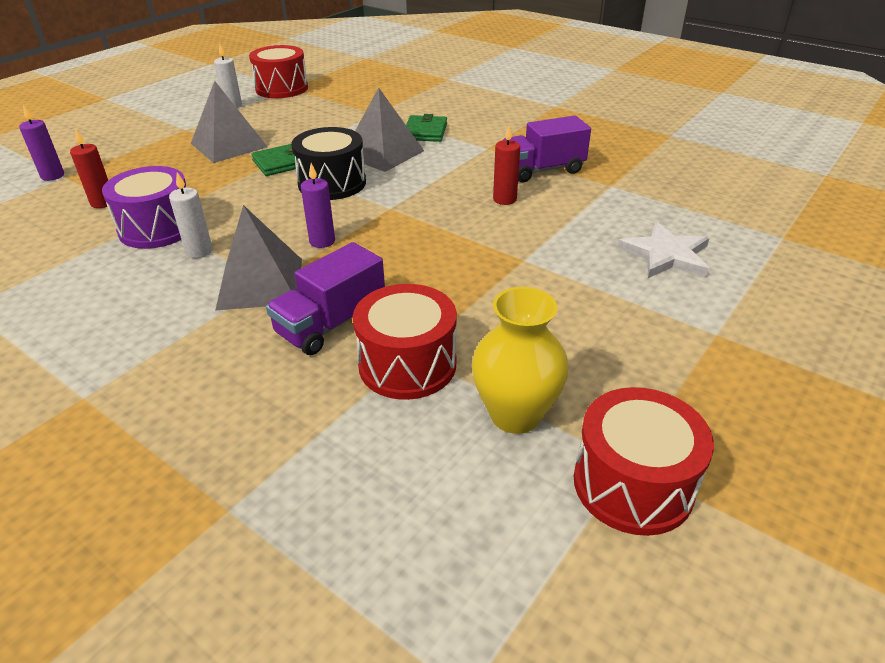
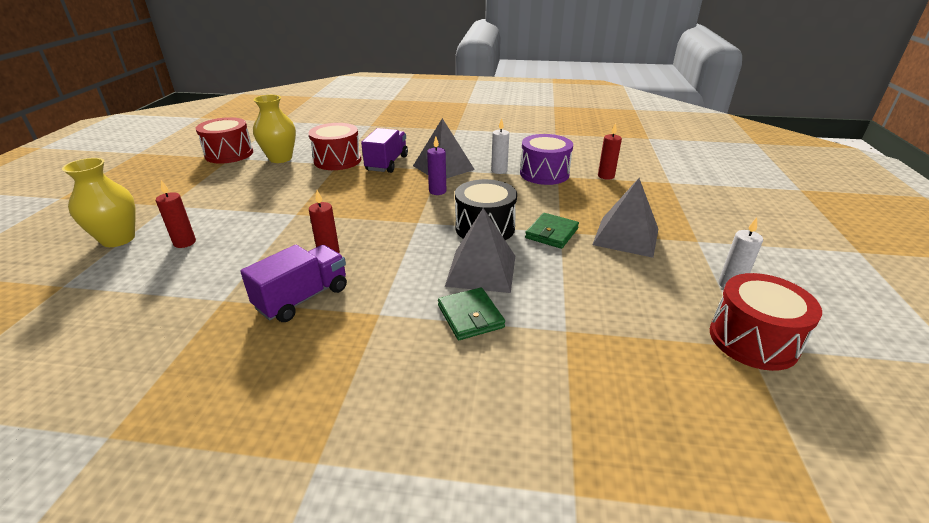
camera: 150 degrees right, 5 degrees down
(52, 176) = (677, 180): purple candle -> none
(666, 255) = (185, 242): white star -> red candle
(759, 284) = (118, 239): none -> yellow vase

